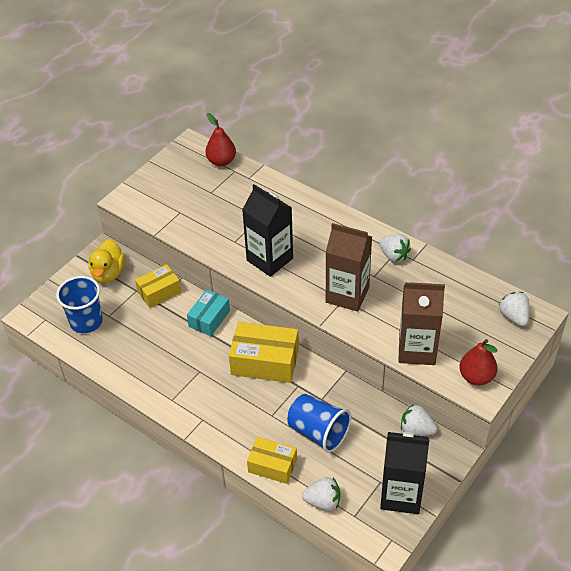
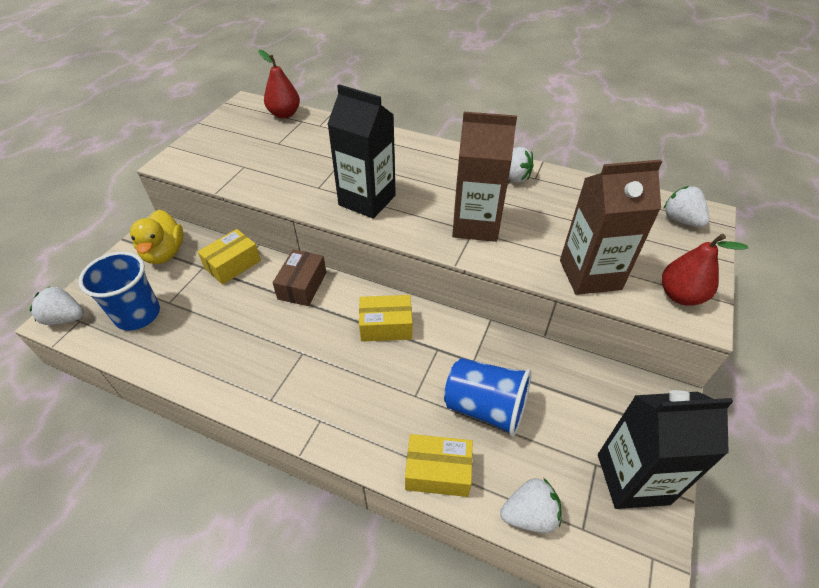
camera: 15 degrees left, 0 degrees up
(209, 318) = (302, 285): turquoise box -> brown box
(265, 361) = (386, 326): yellow box -> yellow box, size x0.63
(416, 430) = (609, 379): white strawberry -> white strawberry (65, 318)

